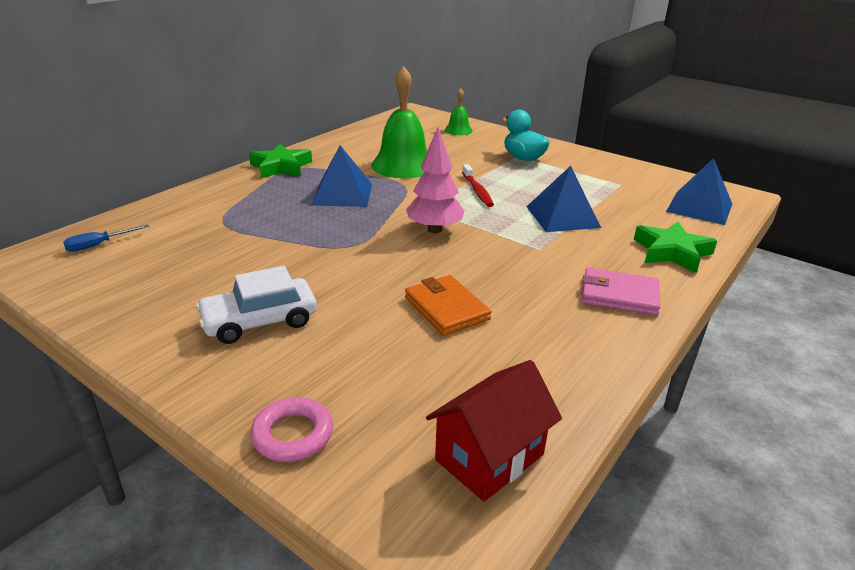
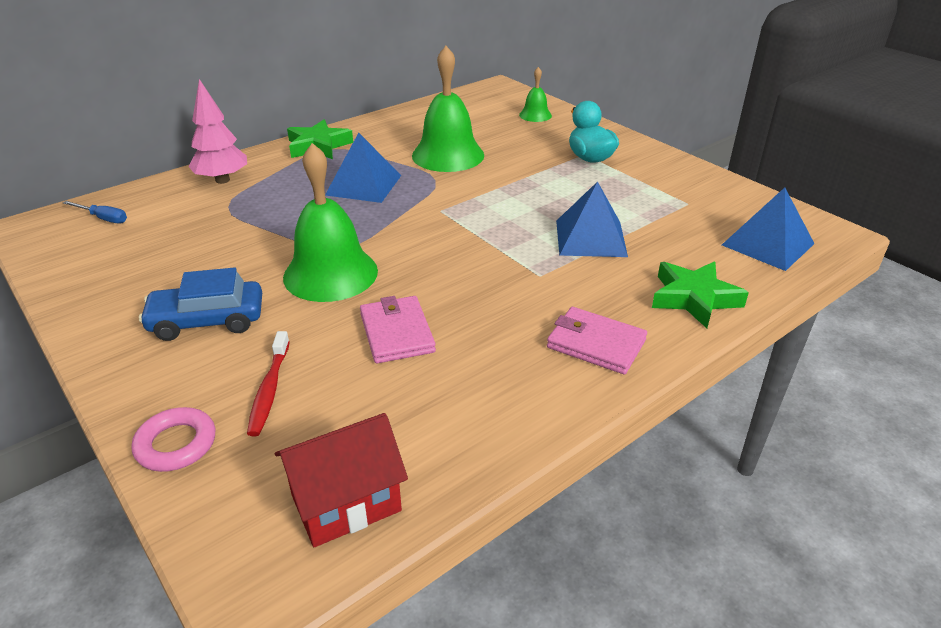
camera: 15 degrees right, 5 degrees up
(98, 245) = (103, 218): blue screwdriver -> blue screwdriver turned 135 degrees counterclockwise
(260, 321) = (207, 321): white car -> blue car
(356, 268) = (330, 273): none -> green bell
(434, 229) = (437, 238): pink tree -> pink tree (222, 180)
(446, 308) = (397, 333): orange wallet -> pink wallet
(477, 191) = (512, 195): red toothbrush -> red toothbrush (269, 390)

